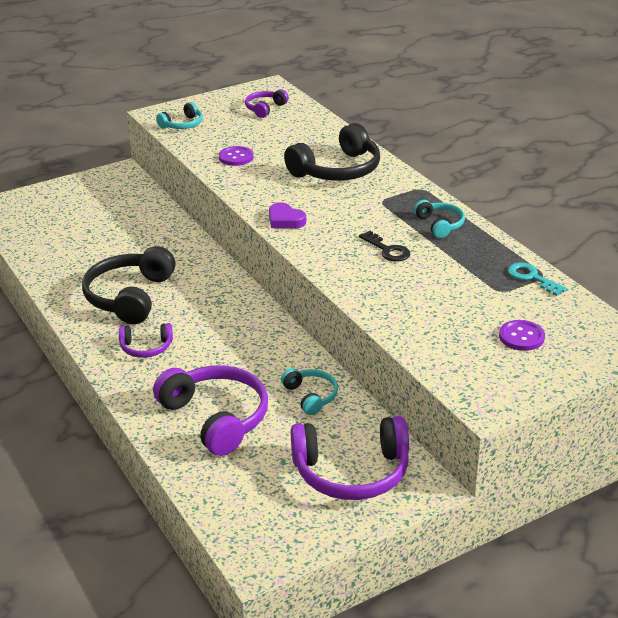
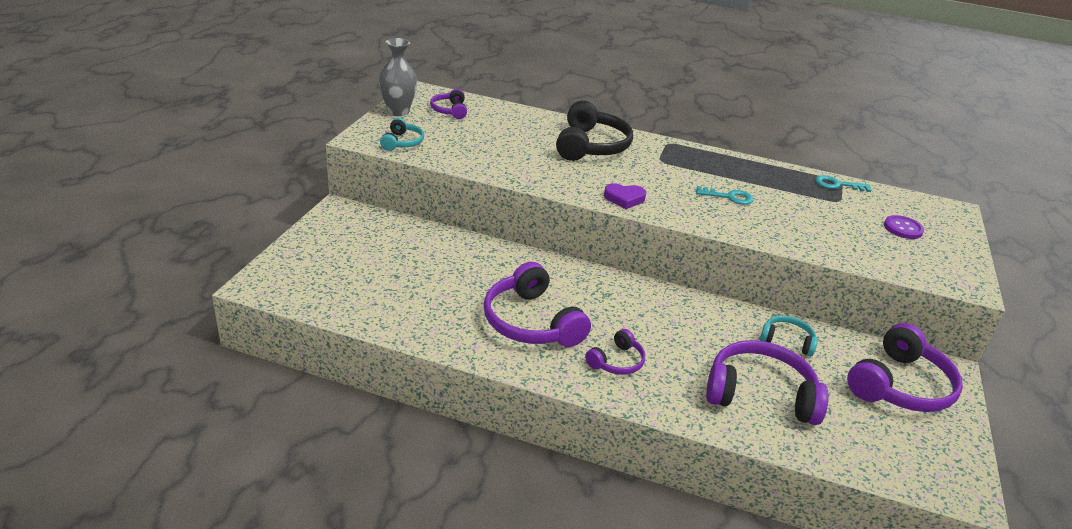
camera: 45 degrees left, 0 degrees up
(129, 297) = (531, 322): black headphones -> purple headphones
(221, 99) = (398, 111): none -> grey vase
(236, 157) = (497, 158): purple button -> none
(387, 250) = (729, 197): black key -> turquoise key
(440, 224) = (726, 166): turquoise headphones -> none

